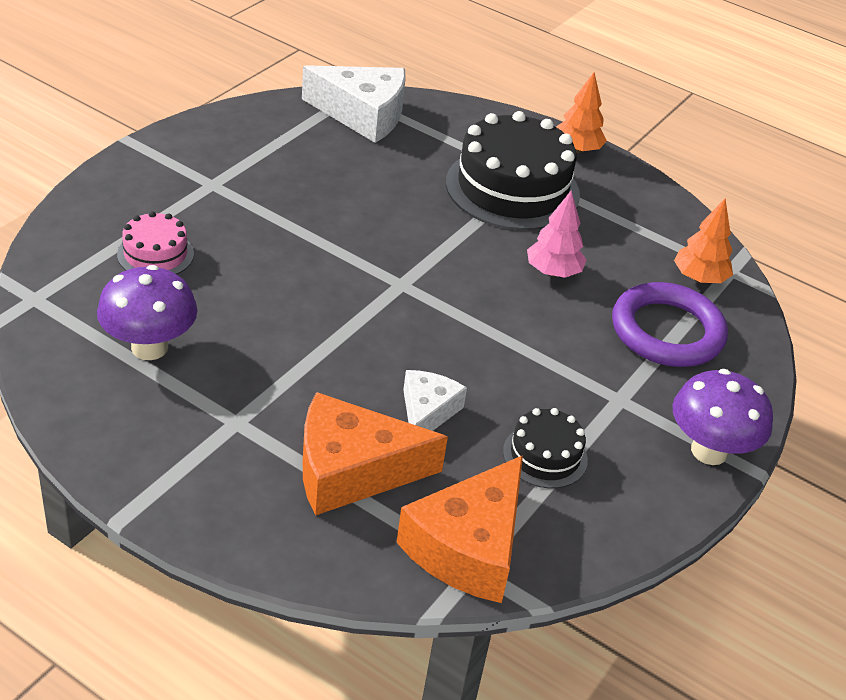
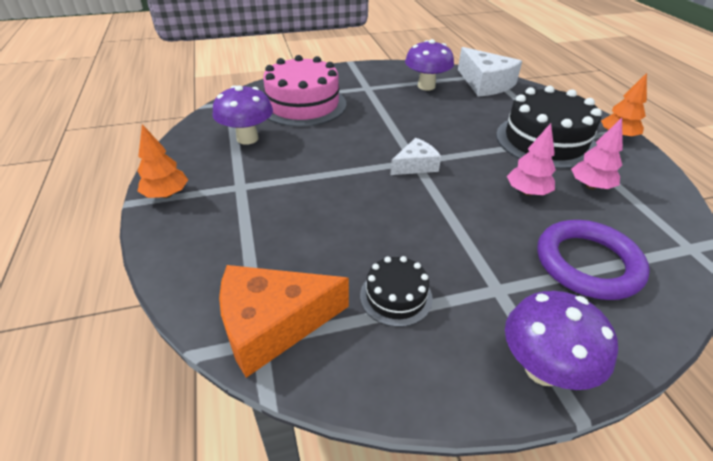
camera: 45 degrees right, 0 degrees up
(155, 254) = (303, 105): pink cake -> pink cake, size x2.00
(291, 149) = (426, 86): none -> purple mushroom
(352, 470) = (264, 239): orange cheese -> none
(427, 412) = (348, 231): white cheese -> white cheese (415, 165)
(603, 235) = (590, 186): none -> pink tree
(699, 278) = (653, 241): orange tree -> orange tree (166, 195)

